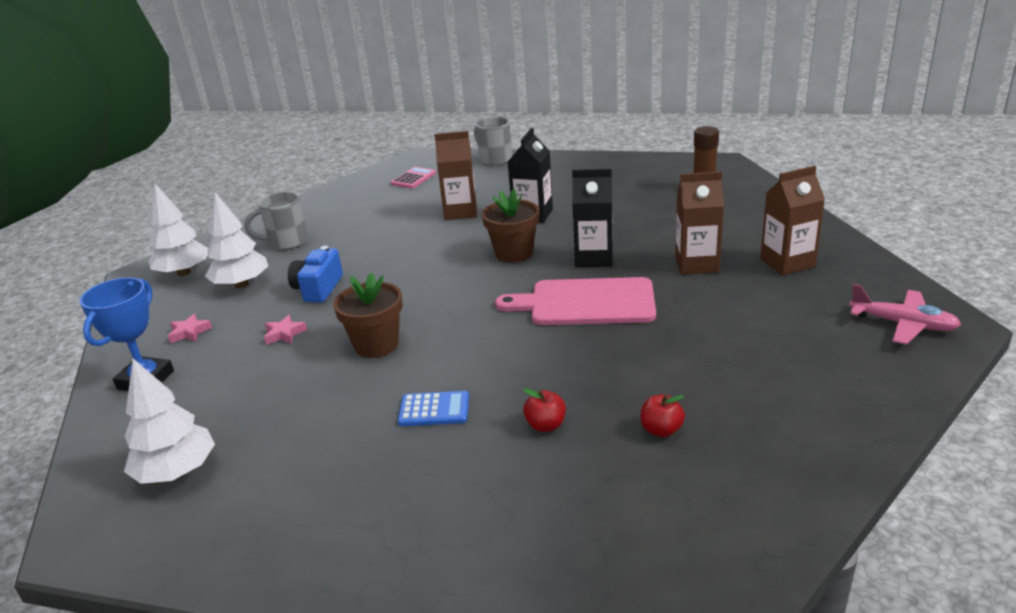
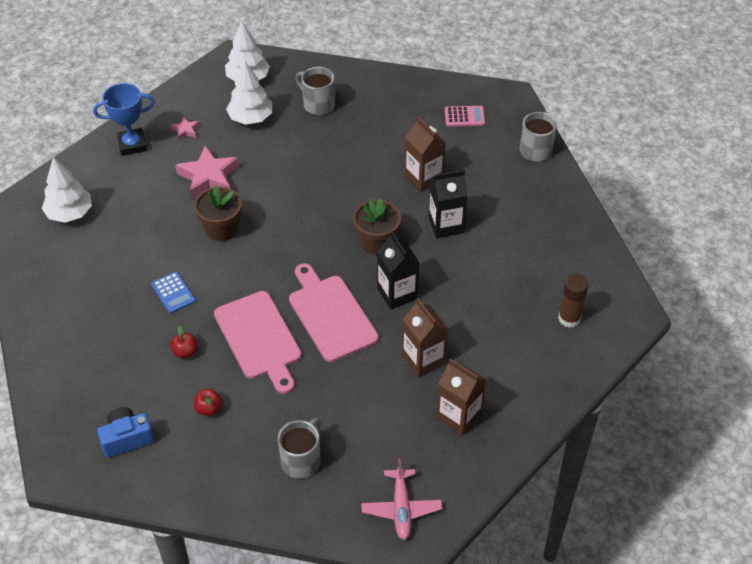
camera: 55 degrees right, 20 degrees up
(284, 334) = (209, 177): pink star -> pink star, size x2.09
(318, 289) = (268, 161): blue camera -> blue camera (126, 438)
(576, 359) = (259, 338): none -> pink cutting board
(795, 375) = (302, 460): none -> grey mug

